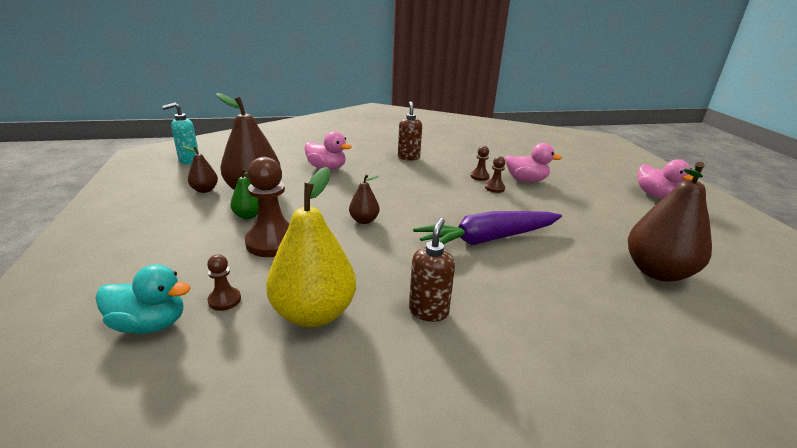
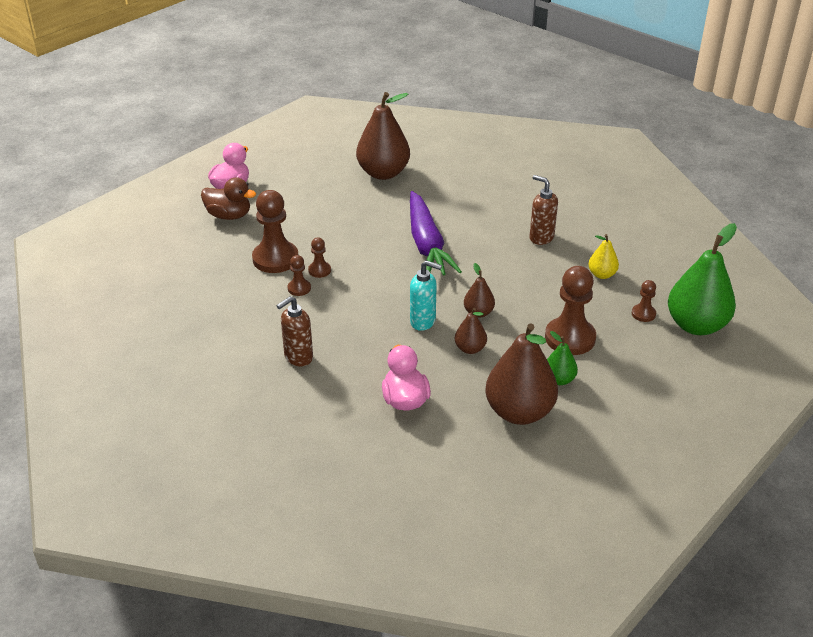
camera: 125 degrees left, 10 degrees up
(150, 324) = (696, 325): turquoise duck -> green pear
(189, 161) = (530, 531): turquoise soap dispenser -> turquoise soap dispenser (423, 322)
(205, 190) = (563, 447): brown pear -> brown pear (470, 349)
(314, 313) = (602, 274): yellow pear -> yellow pear, size x0.49
(428, 311) = (541, 238): brown soap dispenser -> brown soap dispenser turned 60 degrees clockwise
(487, 239) = (427, 244): purple carrot -> purple carrot turned 45 degrees clockwise
(526, 180) = (275, 259): pink duck -> brown pawn
(604, 183) = (229, 216): none -> brown duck

